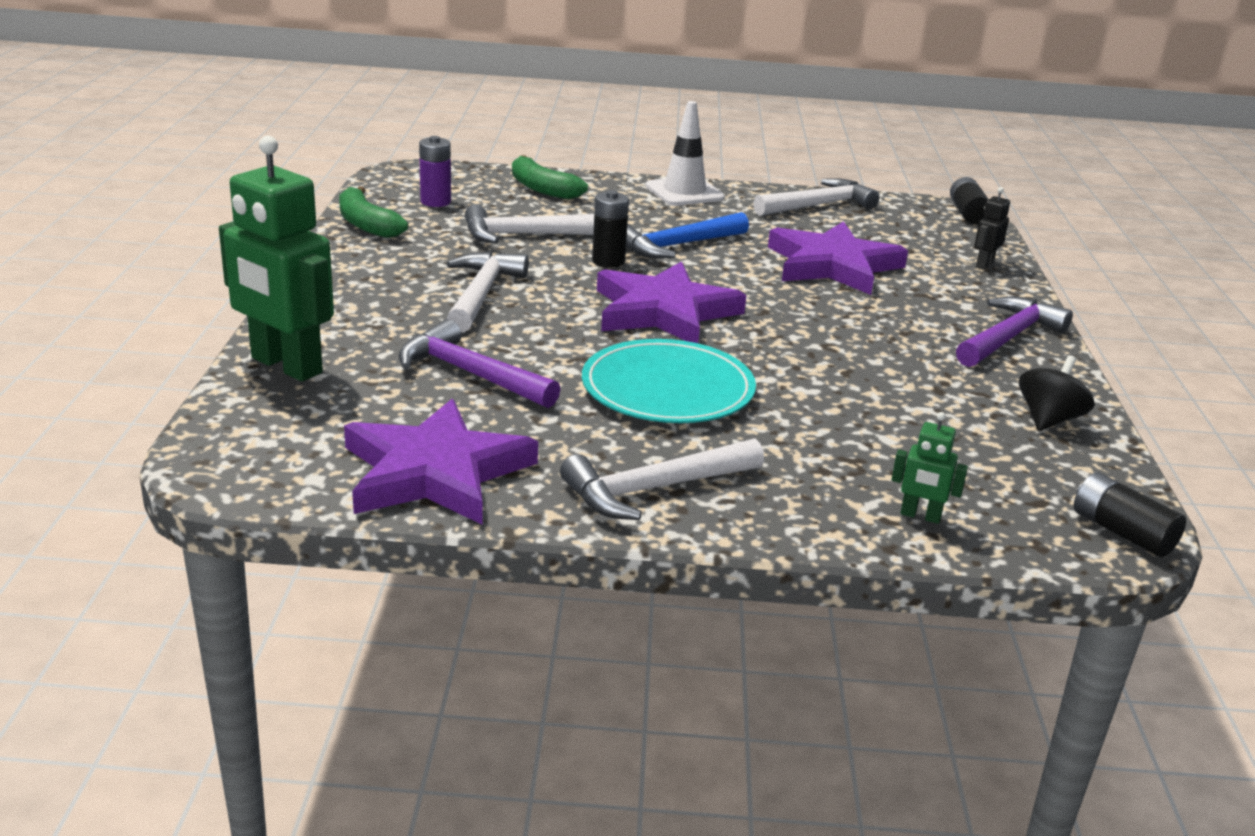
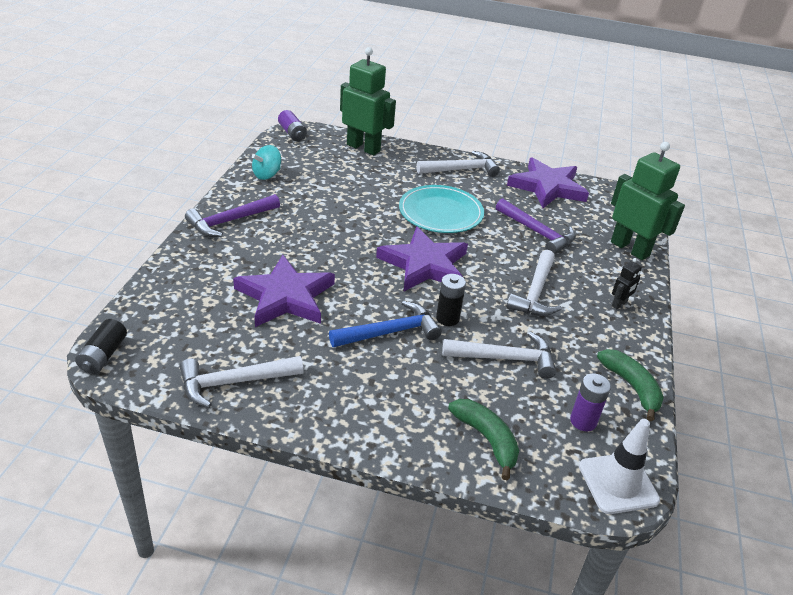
camera: 170 degrees left, 10 degrees up
(684, 192) = (350, 420): white traffic cone -> white traffic cone (618, 483)
(920, 516) = (363, 148): green robot -> green robot, size x2.28
(984, 264) = (169, 285): black robot -> black robot (619, 304)
(1048, 420) = (267, 175): black spinning top -> turquoise spinning top
(1121, 532) = (292, 133): black battery -> purple battery

